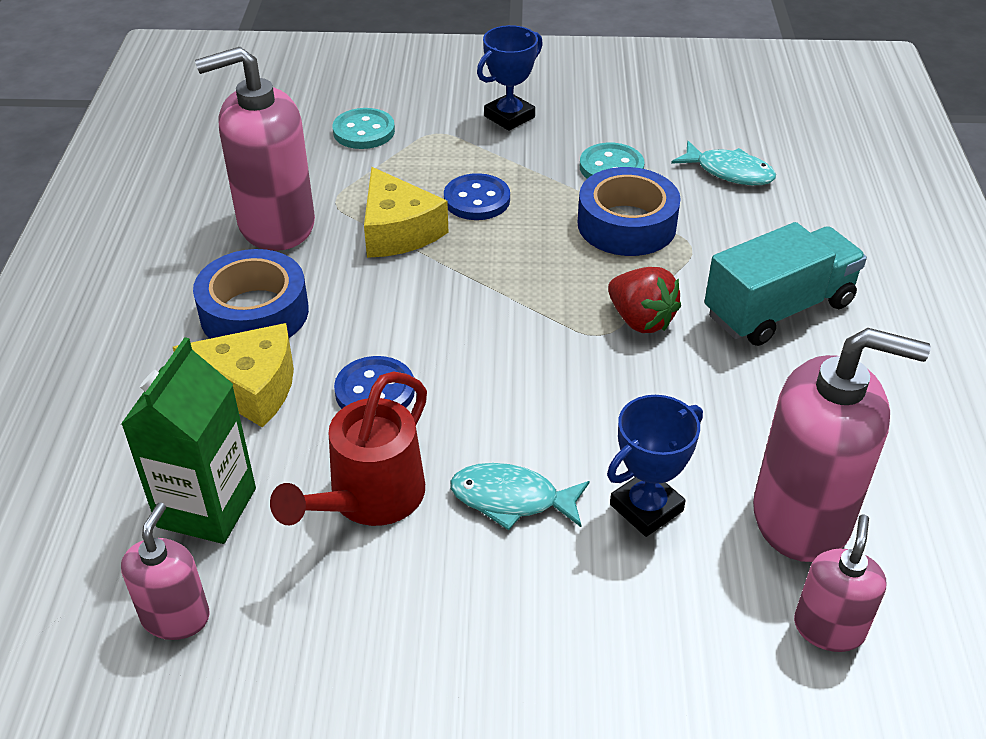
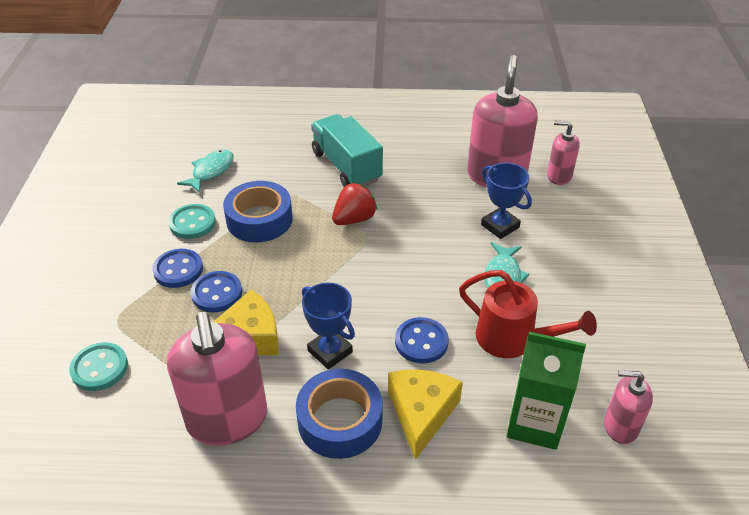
camera: 90 degrees left, 0 degrees up
(509, 117) = (108, 275): blue trophy -> blue trophy (330, 351)
(519, 166) = (178, 270): none -> blue button

